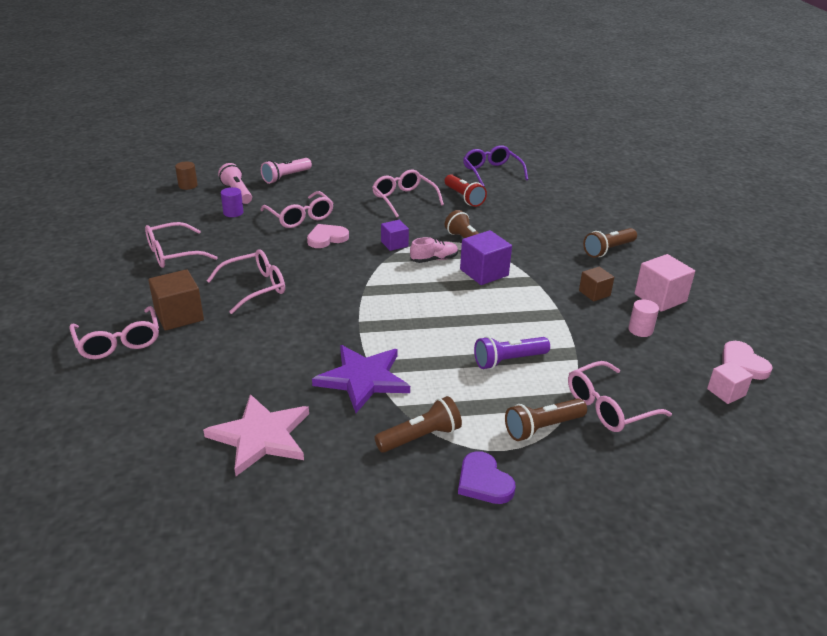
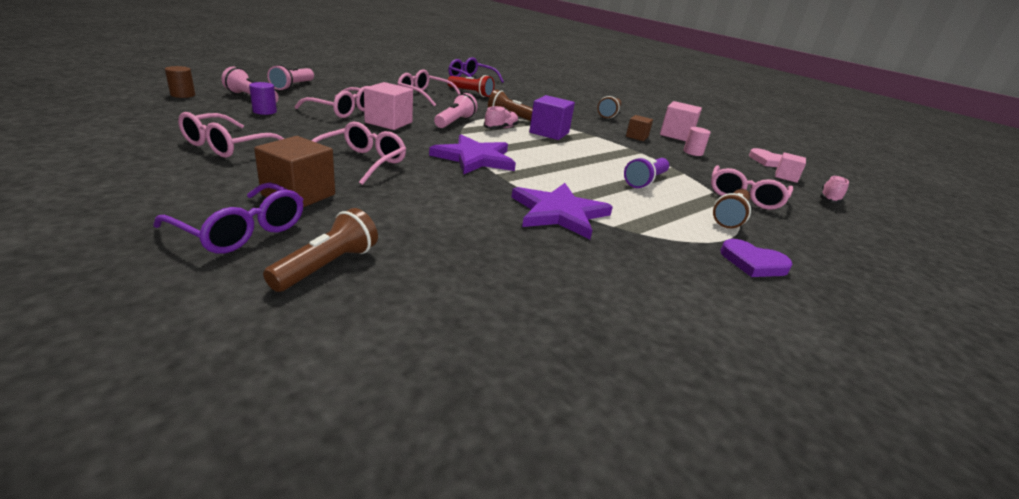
camera: 35 degrees left, 5 degrees down
(118, 341) = (241, 230): pink glasses -> purple glasses
(261, 436) = (531, 280): pink star -> none
(326, 238) = (388, 122): pink heart -> pink cube
(359, 298) = (474, 158): none -> purple star
(394, 244) = (455, 122): purple cube -> pink flashlight
(420, 437) = (664, 244): brown flashlight -> brown flashlight (327, 266)
(735, 438) = (829, 199): none -> pink shoe

